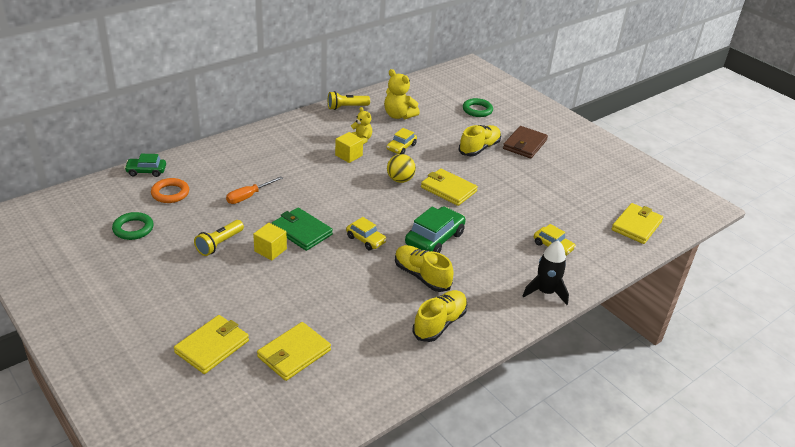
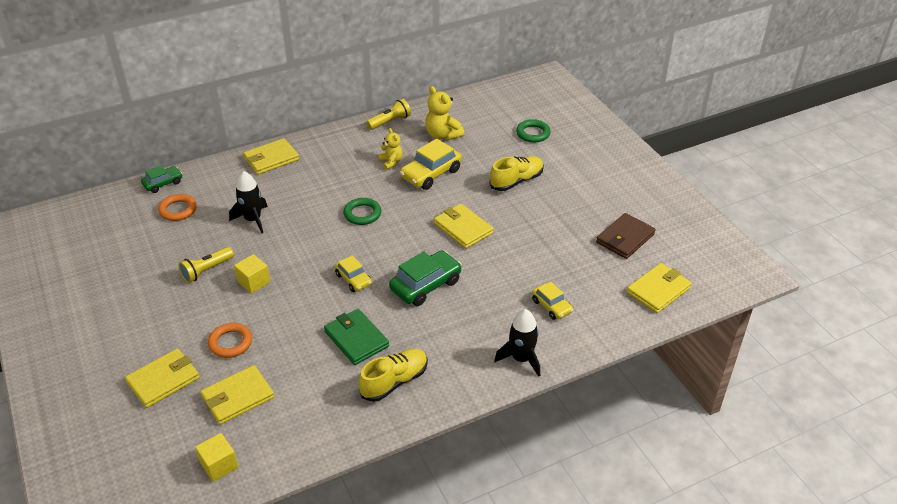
camera: 15 degrees right, 5 degrees up
(133, 229) = (131, 246): green ring -> green ring (362, 214)
(146, 171) = (163, 183): green car -> green car turned 135 degrees clockwise
(246, 144) = (271, 159): none -> yellow wallet
(248, 196) = (253, 220): orange screwdriver -> black rocket
(268, 306) = (230, 343): none -> orange ring
(302, 231) = (292, 264): green wallet -> green wallet (356, 339)
(346, 107) = (390, 122): yellow flashlight -> yellow flashlight turned 150 degrees clockwise
(348, 155) = (371, 180): yellow cube -> yellow cube (219, 465)
(400, 180) = (415, 213): yellow ball -> none
(401, 147) = (431, 174): yellow car -> yellow car, size x1.67
(421, 276) = (396, 326): yellow shoe -> none
(524, 144) = (570, 180): brown wallet -> brown wallet (625, 238)

